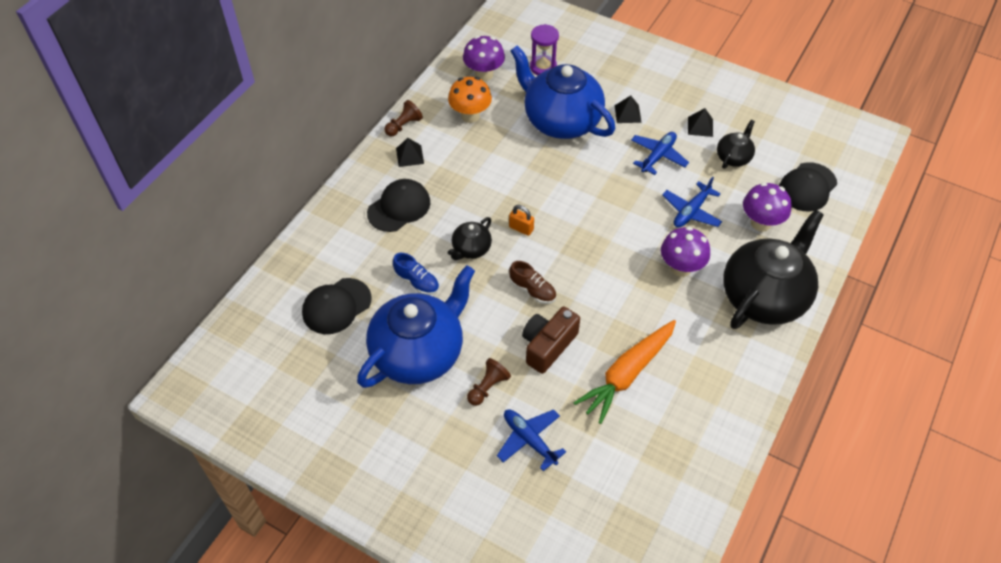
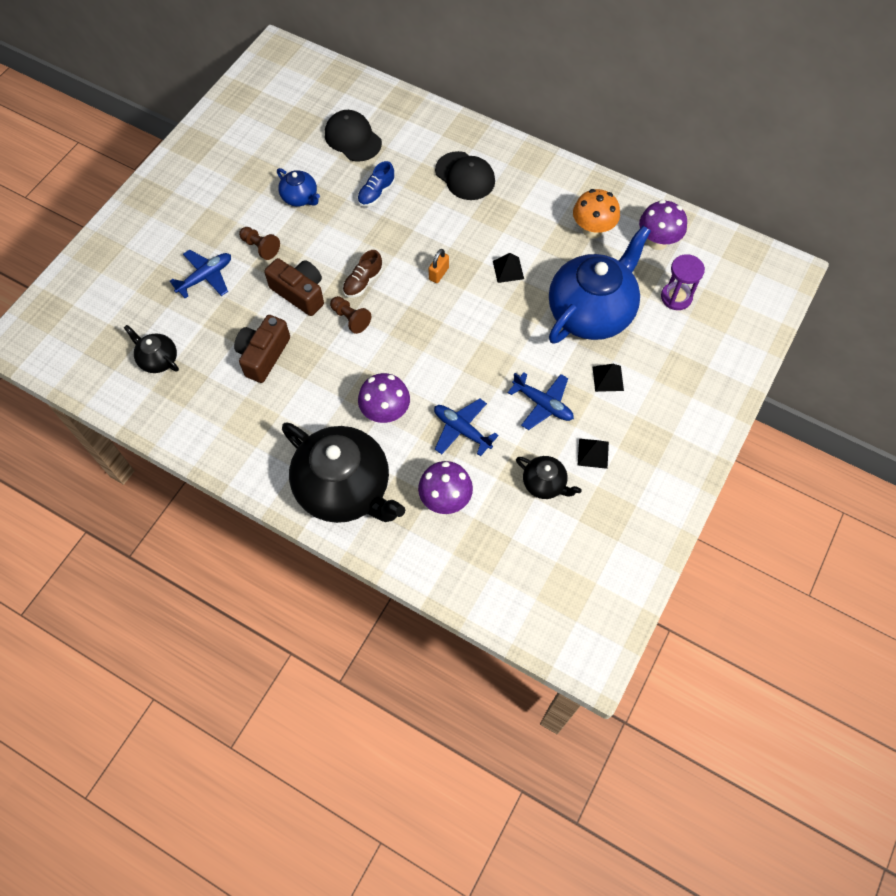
camera: 90 degrees right, 10 degrees up
(403, 126) = (573, 175): brown pawn -> brown pawn (350, 319)
(409, 156) = (532, 181): black pyramid -> black pyramid (508, 269)
(419, 353) = (300, 198): blue teapot -> blue teapot, size x0.46
(471, 249) = (413, 233): black teapot -> black teapot (158, 359)
(627, 374) = (263, 355): orange carrot -> brown camera
(807, 187) = (500, 560): black cap -> none

